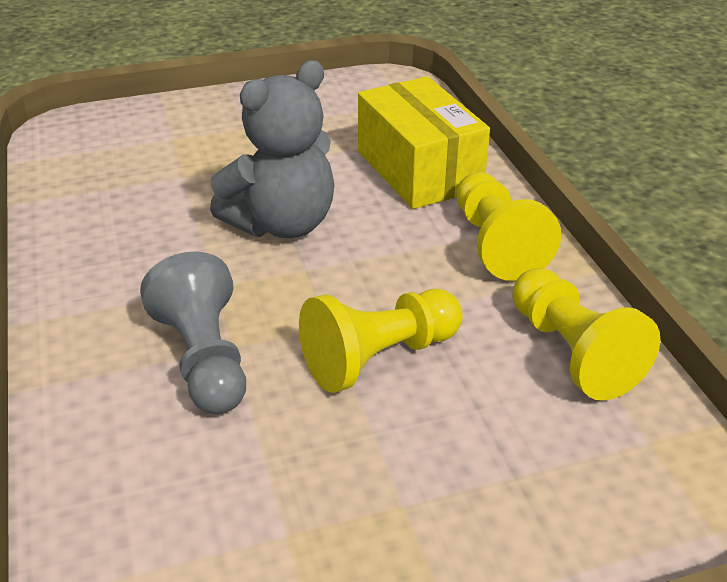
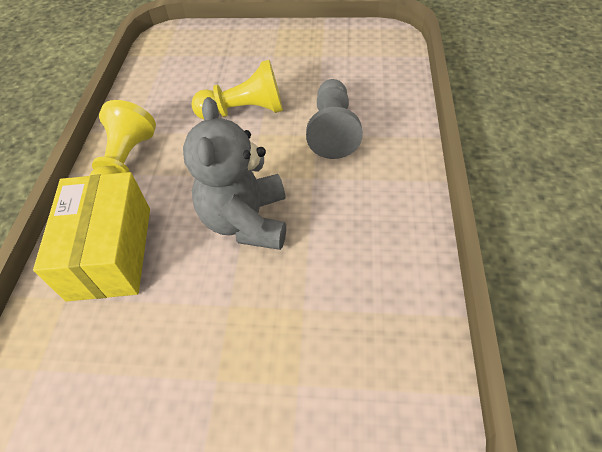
camera: 155 degrees left, 15 degrees up
(282, 224) = (246, 221): grey teddy bear -> grey teddy bear turned 75 degrees counterclockwise
(572, 352) = (154, 93): yellow pawn -> none

